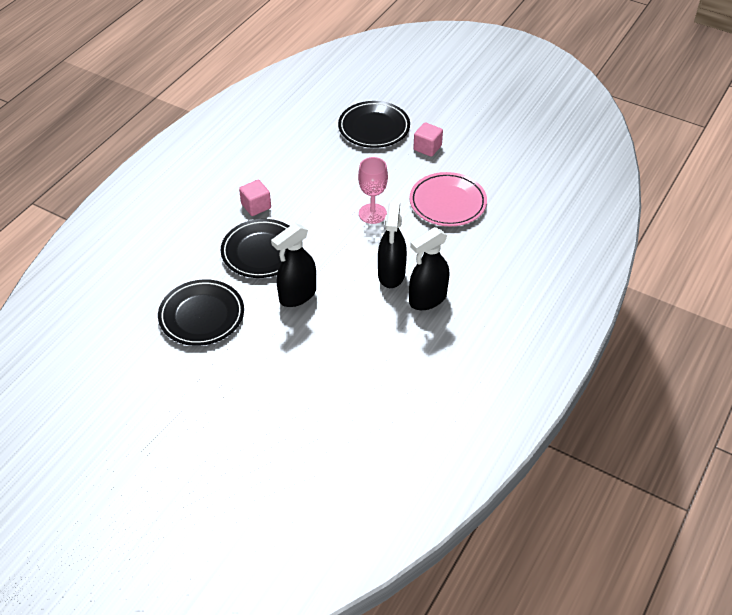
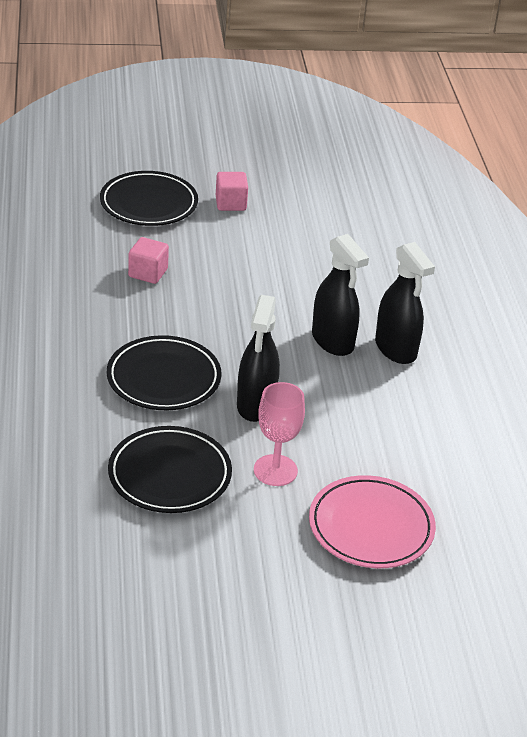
camera: 40 degrees left, 10 degrees down
(256, 206) = (102, 334): pink cube -> pink cube (148, 273)
(372, 213) = (245, 290): pink goblet -> pink goblet (275, 470)
(427, 299) = (395, 349): black spray bottle -> black spray bottle turned 45 degrees counterclockwise
(447, 203) = (312, 249): pink plate -> pink plate (371, 527)

